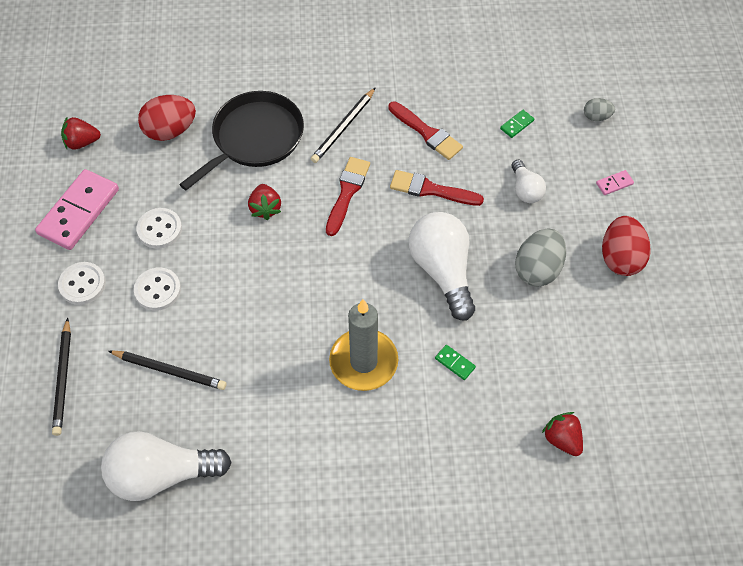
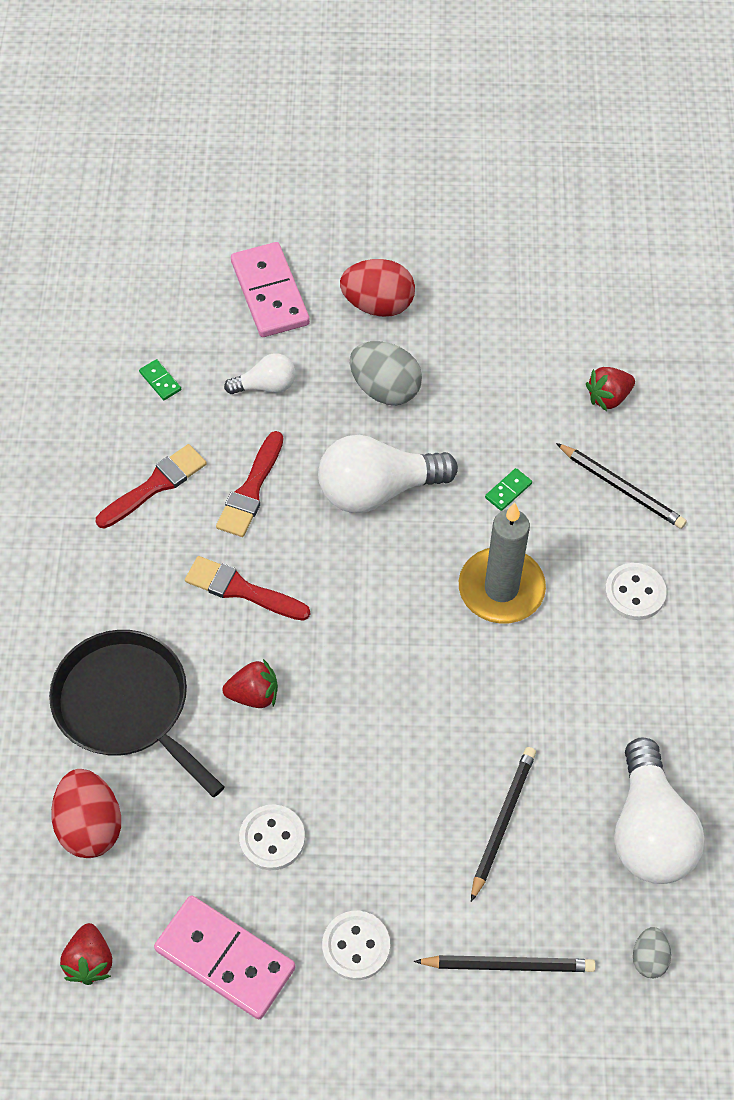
camera: 85 degrees left, 0 degrees up
(158, 290) = (375, 839): white button -> white button (634, 593)
(343, 127) = (127, 587): black pencil -> black pencil (621, 488)
(596, 117) = (163, 294): grey egg -> grey egg (649, 958)
(614, 184) = (270, 293): pink domino -> pink domino, size x2.41

